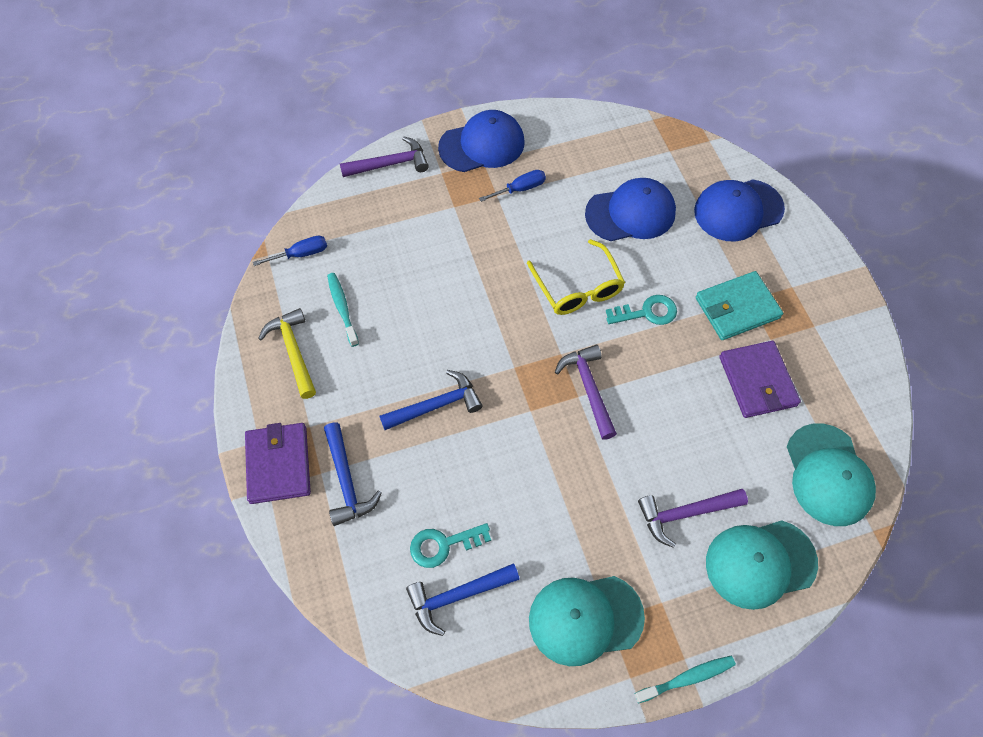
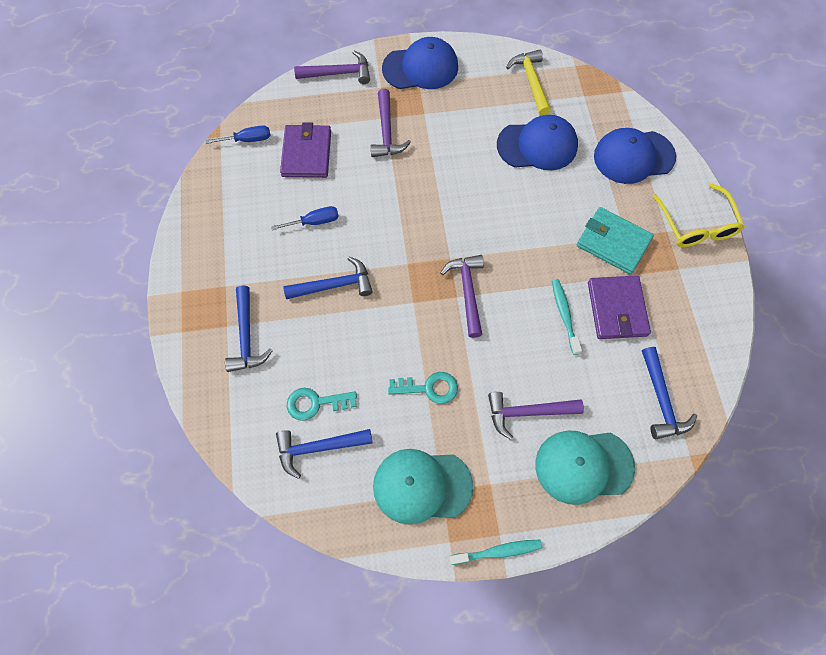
camera: 10 degrees right, 5 degrees up
(278, 464) = (193, 313): purple wallet -> purple wallet (307, 153)
(293, 351) = (225, 221): yellow hammer -> yellow hammer (531, 81)
(342, 308) = (273, 190): turquoise toothbrush -> turquoise toothbrush (564, 315)
(459, 222) = (386, 132): none -> purple hammer
(520, 189) = (445, 110): blue screwdriver -> blue screwdriver (314, 222)
(577, 287) = (477, 203): yellow glasses -> yellow glasses (696, 224)
(647, 312) = (533, 234): turquoise key -> turquoise key (429, 388)
(737, 308) = (613, 242): turquoise wallet -> turquoise wallet turned 45 degrees clockwise
(828, 475) = (661, 400): turquoise cap -> blue hammer

